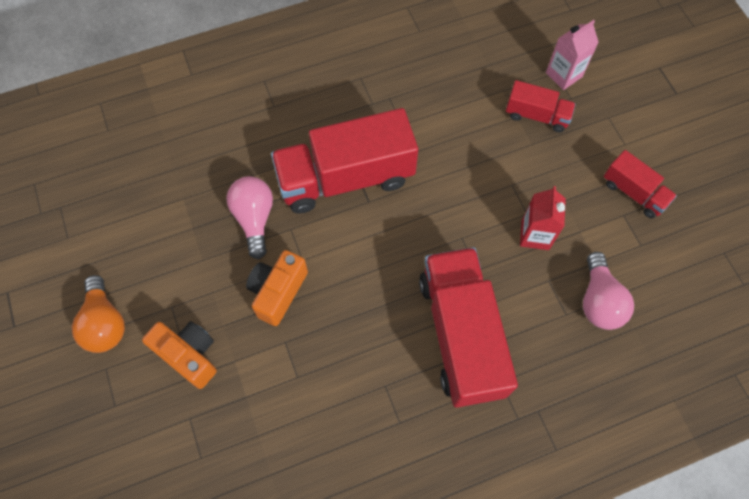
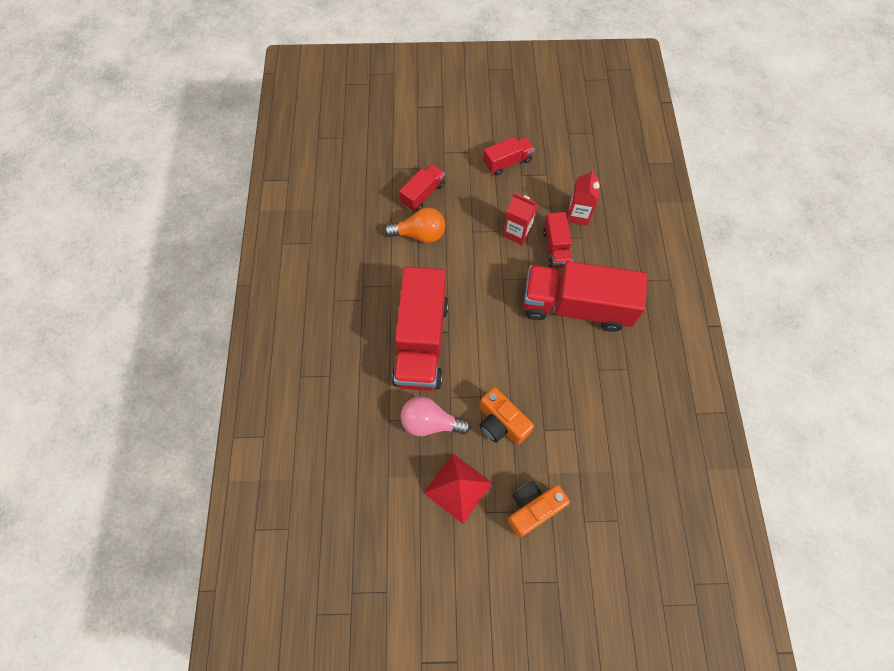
camera: 70 degrees left, 0 degrees up
(105, 323) = (482, 574): orange light bulb -> orange light bulb (420, 234)
(190, 270) = (457, 488): none -> red pyramid
(534, 287) = (556, 248): none -> red truck
(563, 75) = (396, 164): pink carton -> none
(599, 301) = (578, 214): pink light bulb -> red carton

